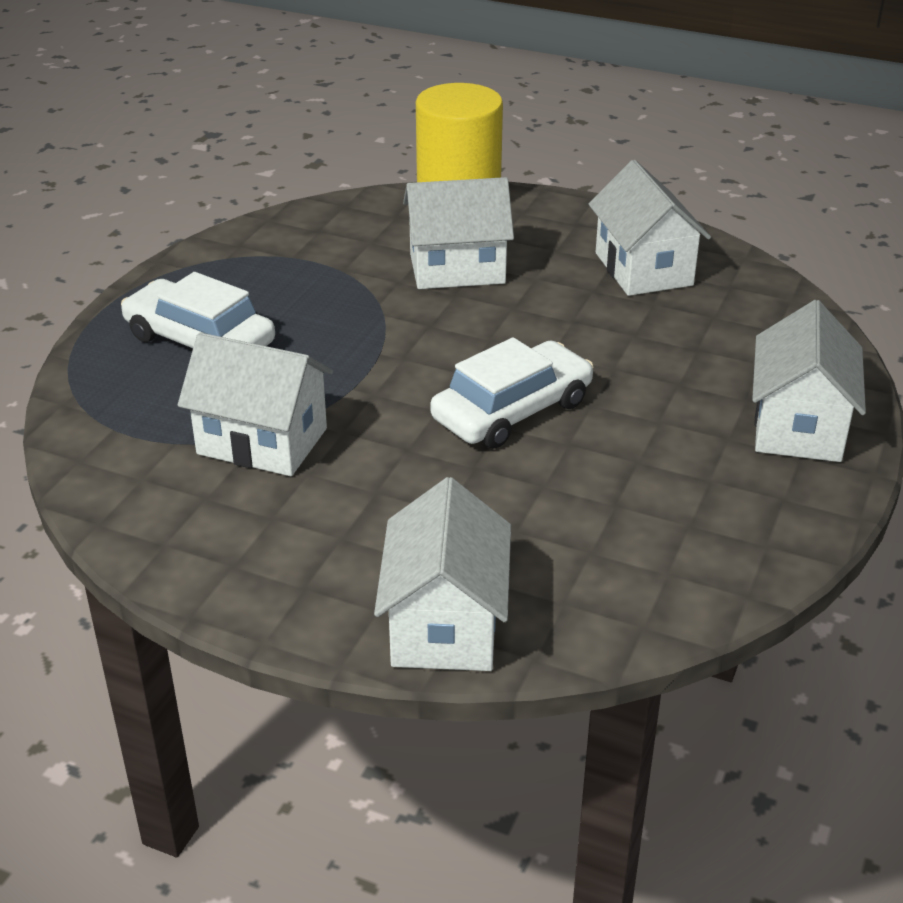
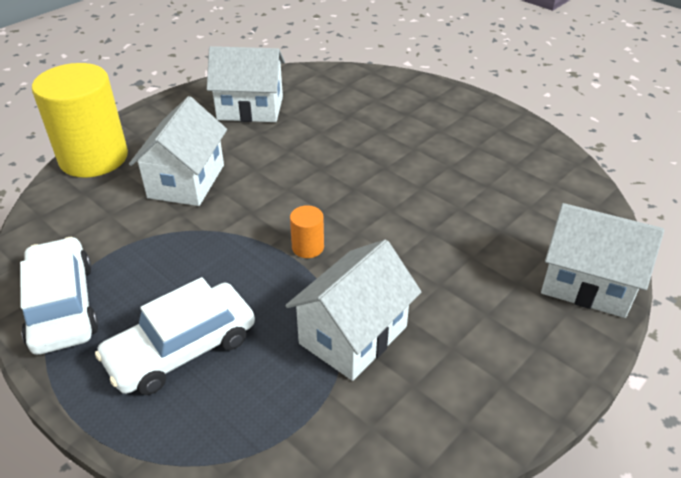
camera: 70 degrees left, 5 degrees up
(389, 379) = (308, 247): none -> orange cylinder
(512, 411) = (376, 200): white car -> white car (62, 306)
(798, 426) = (440, 106): white house -> none

